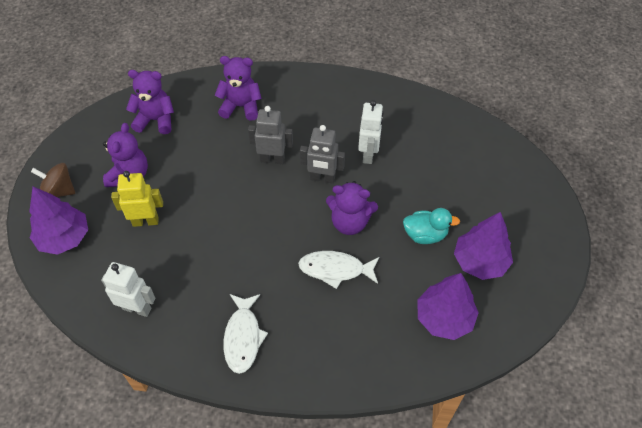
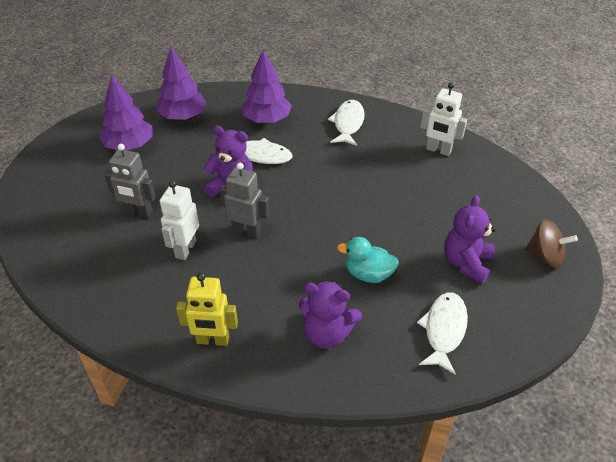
camera: 170 degrees left, 10 degrees down
(64, 238) = (522, 210): purple tree -> purple tree (267, 119)
(145, 221) = (440, 214): yellow robot -> yellow robot (213, 340)
(155, 120) = (444, 330): purple teddy bear -> white fish
(272, 159) = (297, 258): grey robot -> grey robot (138, 212)
(425, 235) = (166, 170): turquoise duck -> turquoise duck (368, 274)

